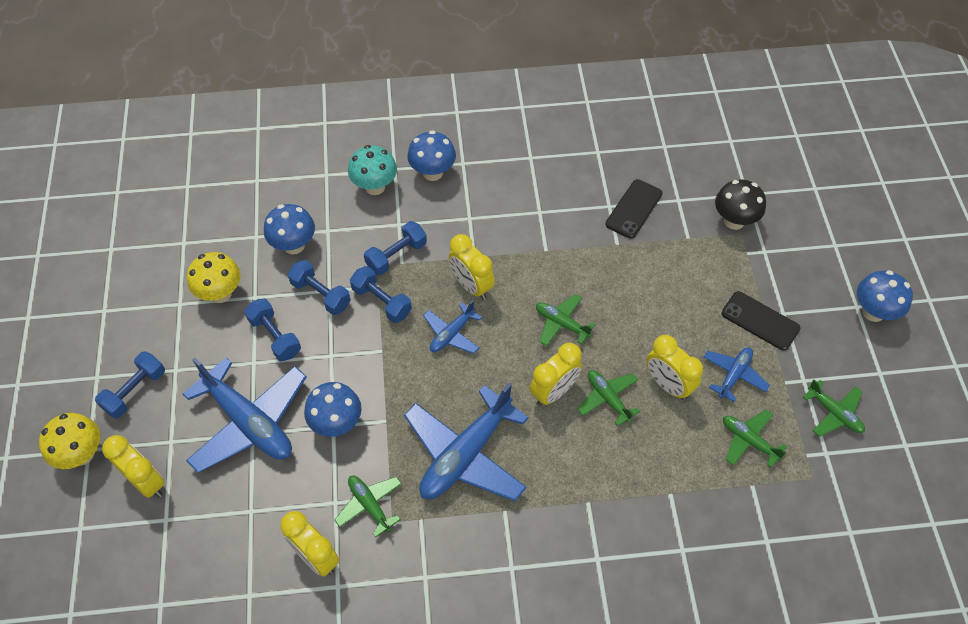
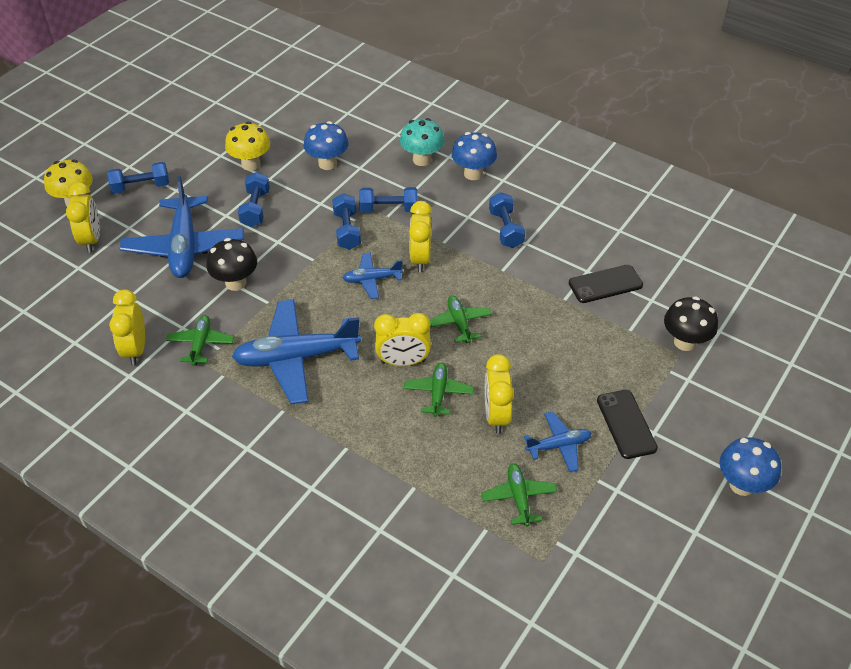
camera: 40 degrees right, 10 degrees down
(321, 294) = (312, 202): blue dumbbell -> blue dumbbell (505, 229)
(337, 423) = (236, 283): blue mushroom -> black mushroom
(834, 413) = (616, 531): green plane -> none

